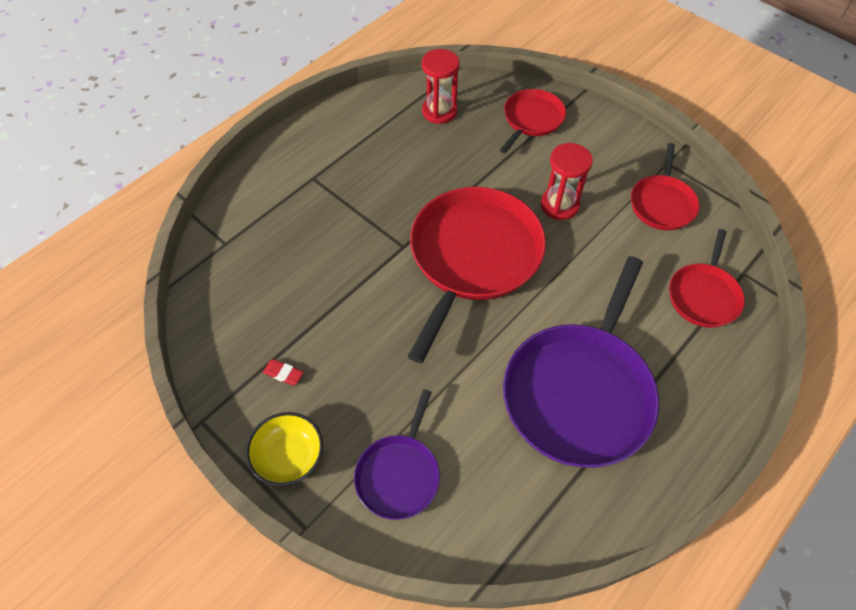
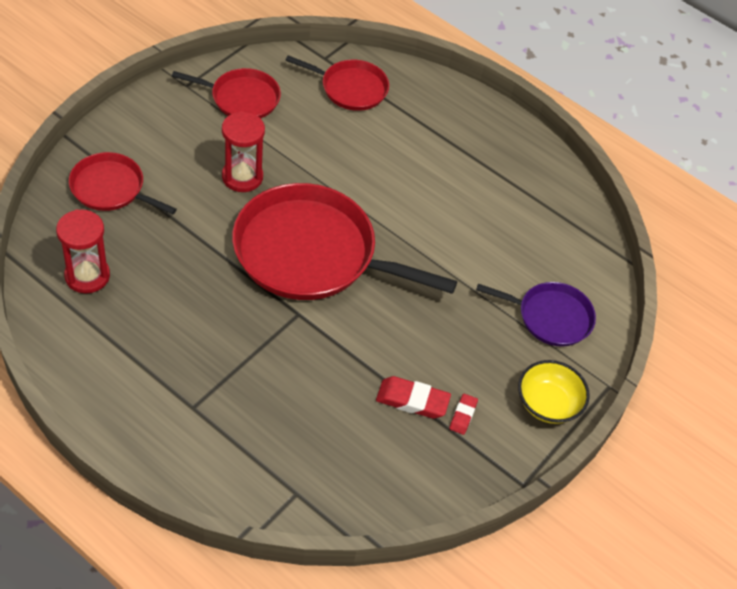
camera: 100 degrees left, 5 degrees down
(304, 331) = (412, 400): none -> red eraser
(580, 392) = (456, 185): purple pan -> none

